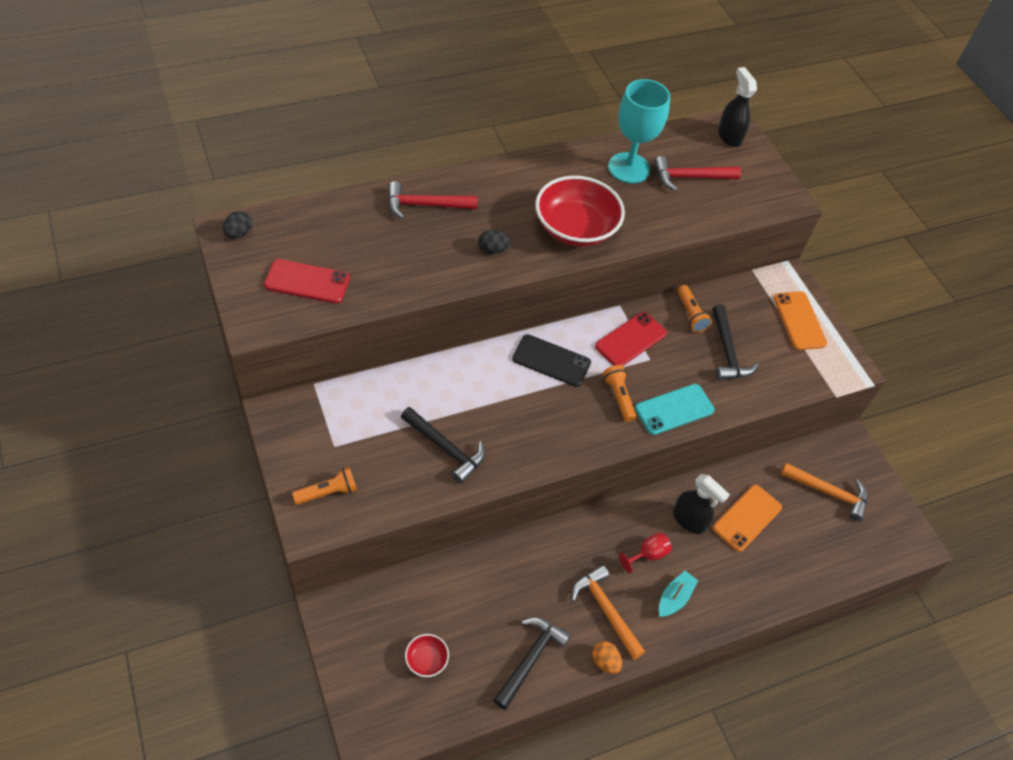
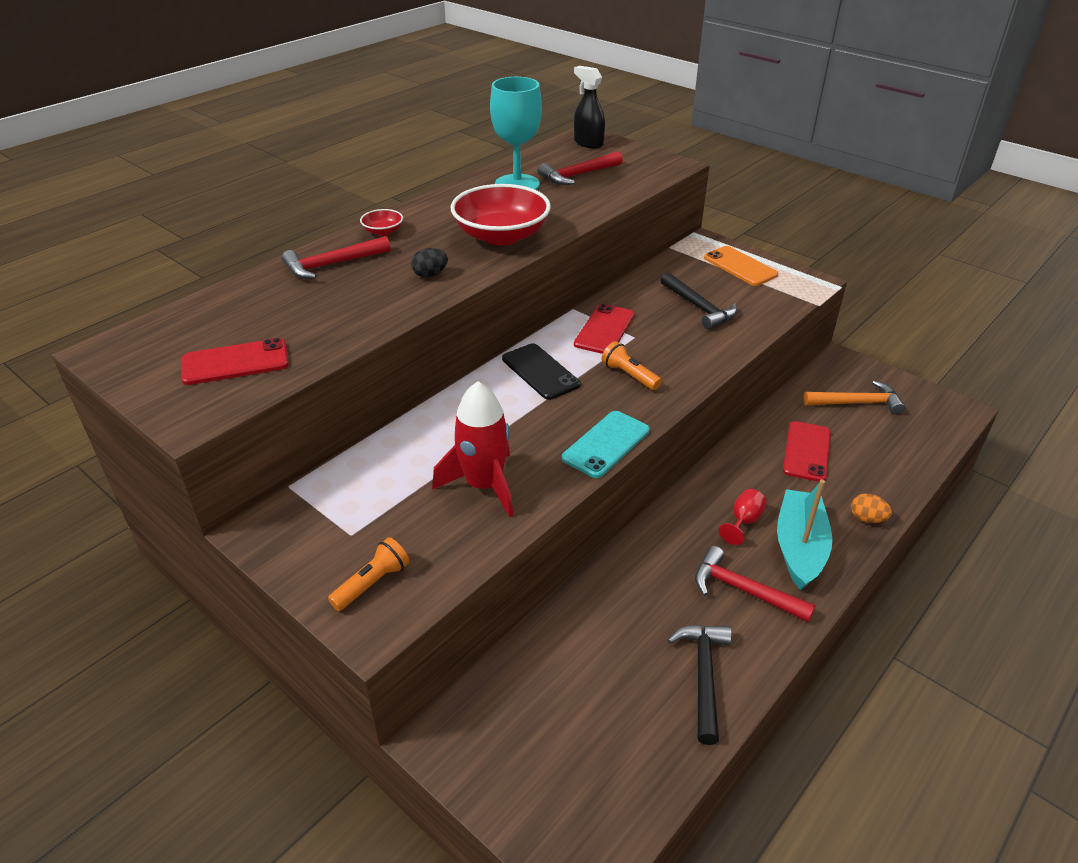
camera: 20 degrees left, 15 degrees down
(239, 233) = (122, 349): black egg -> none
(426, 659) = (589, 737): red bowl -> red bowl (383, 231)
(445, 448) = (484, 485): black hammer -> red rocket
(551, 360) = (540, 372): black phone -> black phone turned 60 degrees clockwise
(605, 661) = (781, 639): orange egg -> orange egg (867, 518)
(606, 610) = (743, 590): orange hammer -> red hammer
(674, 409) = (689, 365): turquoise phone -> turquoise phone (606, 444)
(674, 598) = (799, 547): turquoise boat -> turquoise boat, size x1.82
(689, 520) = (757, 475): black spray bottle -> none
(691, 314) = (643, 293): orange flashlight -> none
(747, 518) = (807, 451): orange phone -> red phone

